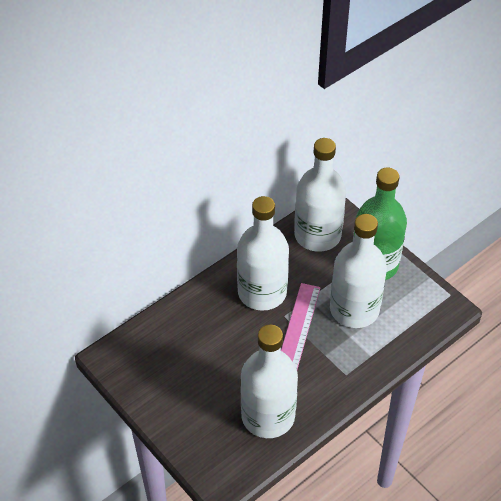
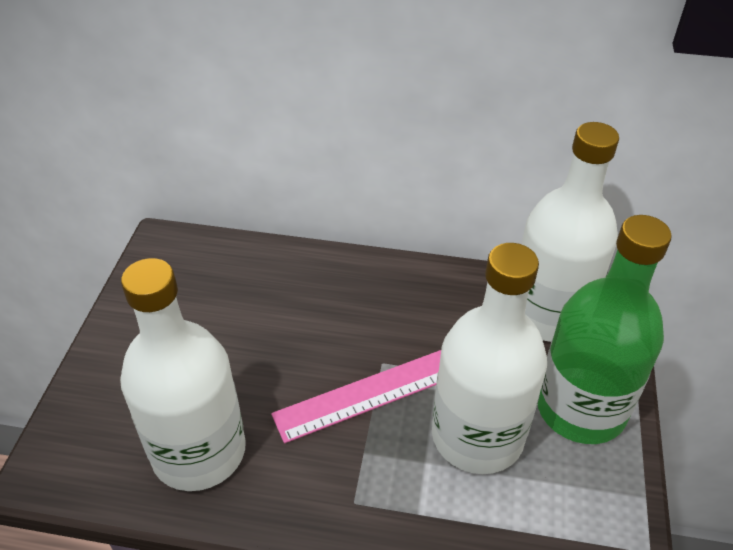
camera: 50 degrees right, 5 degrees down
(262, 292) = (394, 316): white bottle -> none

